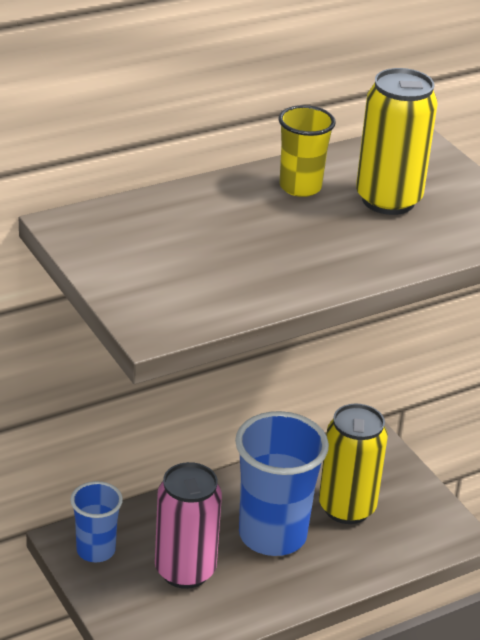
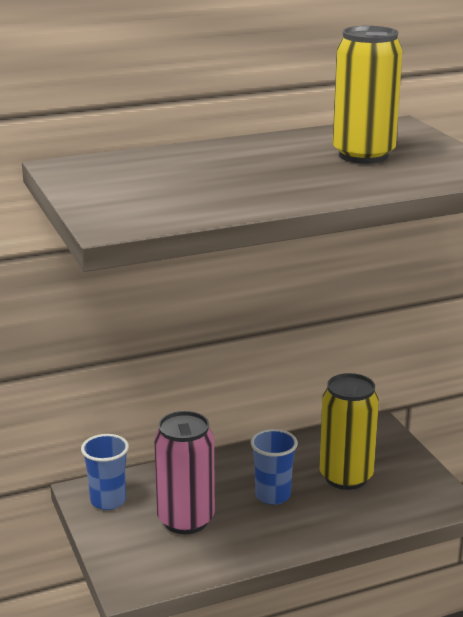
camera: 10 degrees right, 10 degrees down
(272, 535) = (272, 495): blue cup -> blue cup, size x0.56
(300, 187) = (283, 147): yellow cup -> none

